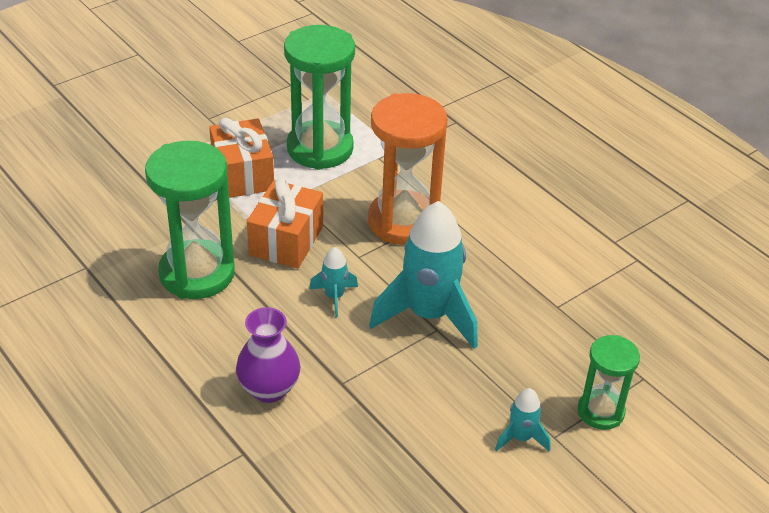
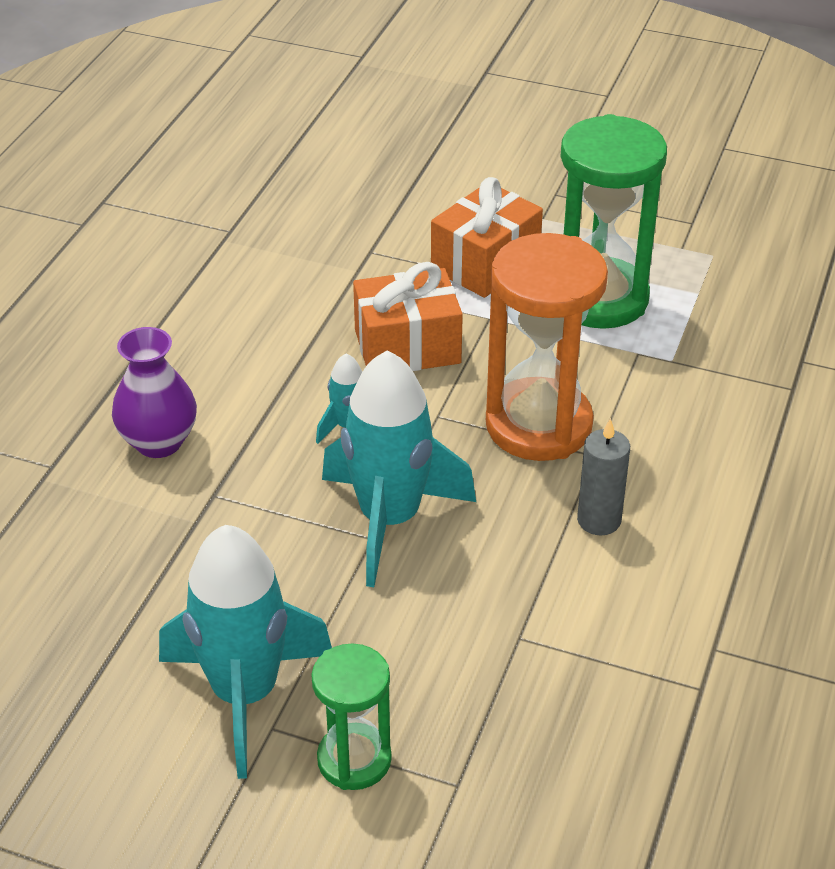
camera: 60 degrees right, 0 degrees up
(197, 273) = (290, 307): green hourglass -> none
(495, 236) = (599, 520): none -> grey candle
(521, 438) = (245, 694): turquoise rocket -> turquoise rocket, size x2.17

